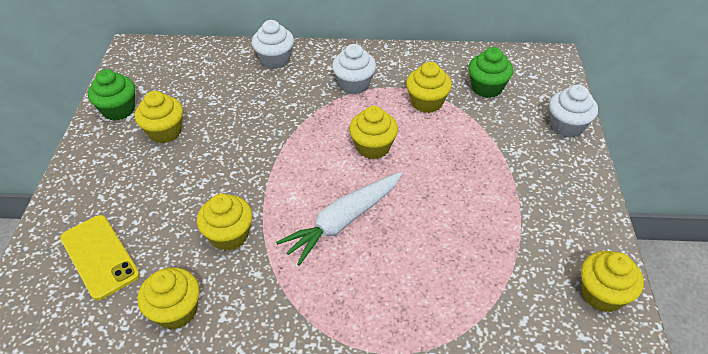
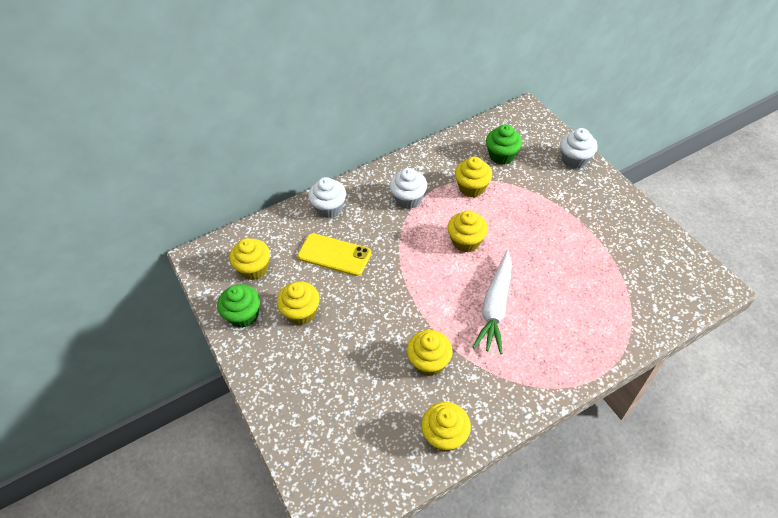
camera: 30 degrees left, 5 degrees up
(99, 256) = (351, 433): yellow phone -> yellow phone (334, 255)
(602, 294) = (682, 265): yellow cupcake -> yellow cupcake (254, 268)

